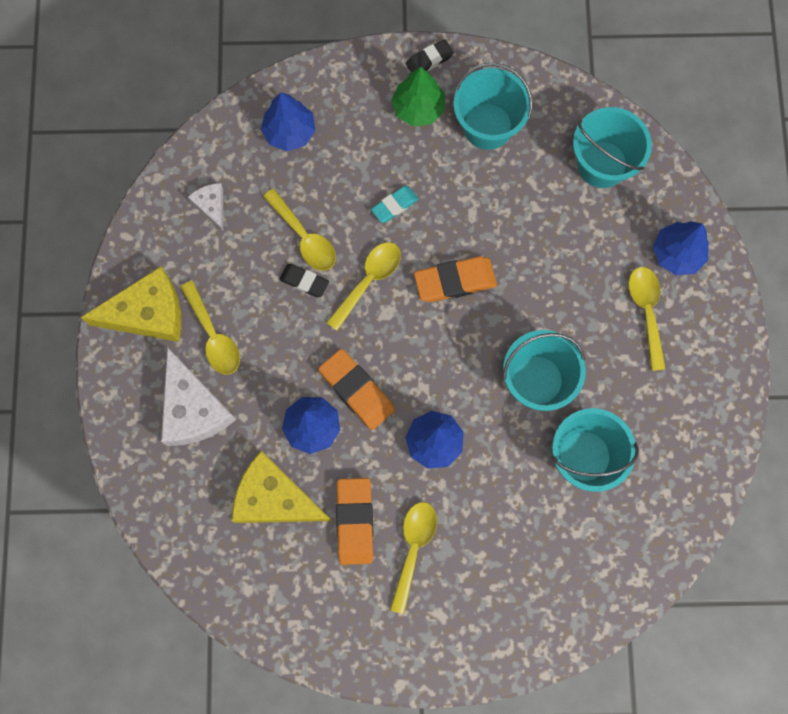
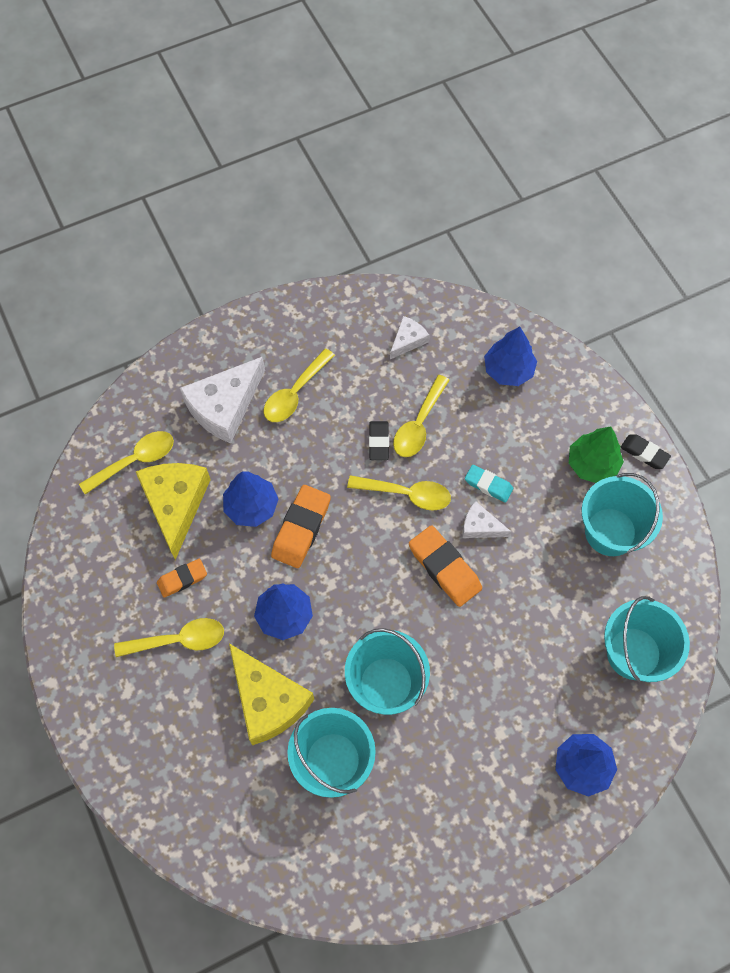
camera: 65 degrees right, 10 degrees down
(148, 313) = (290, 336): yellow cheese -> yellow cheese (268, 700)
(355, 521) = (182, 579): orange eraser -> orange eraser, size x0.60
(430, 232) = (480, 526): none -> white cheese
(646, 312) = (506, 760): yellow spoon -> yellow spoon (135, 461)

